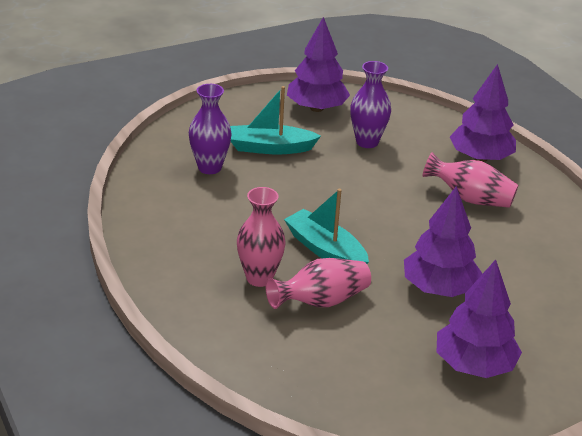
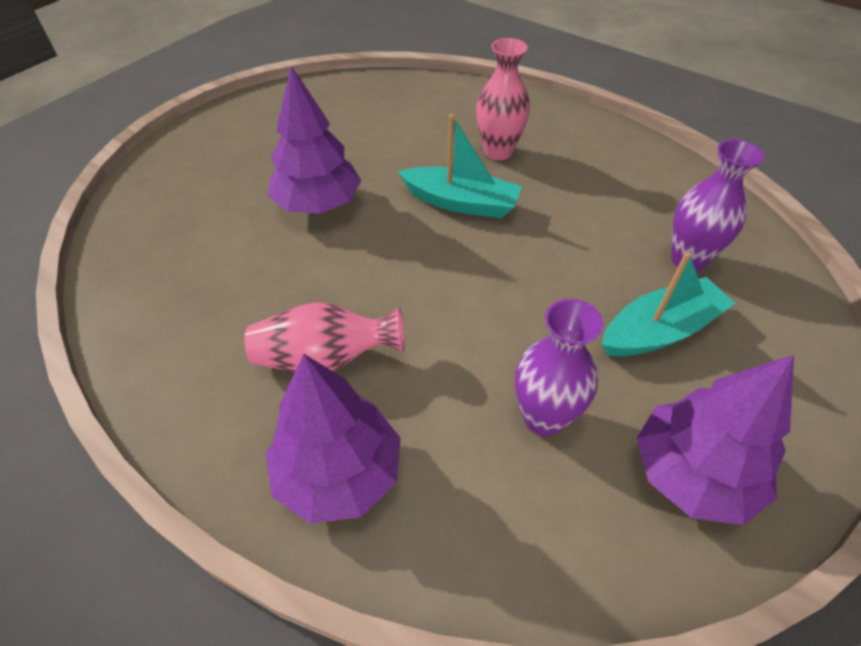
camera: 155 degrees right, 15 degrees up
(321, 301) = (426, 151): pink vase -> none
(474, 365) = (258, 145): purple tree -> none

